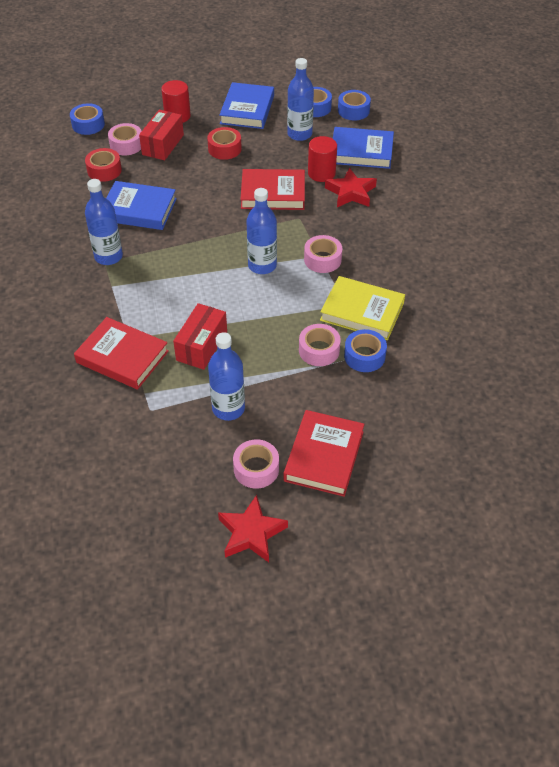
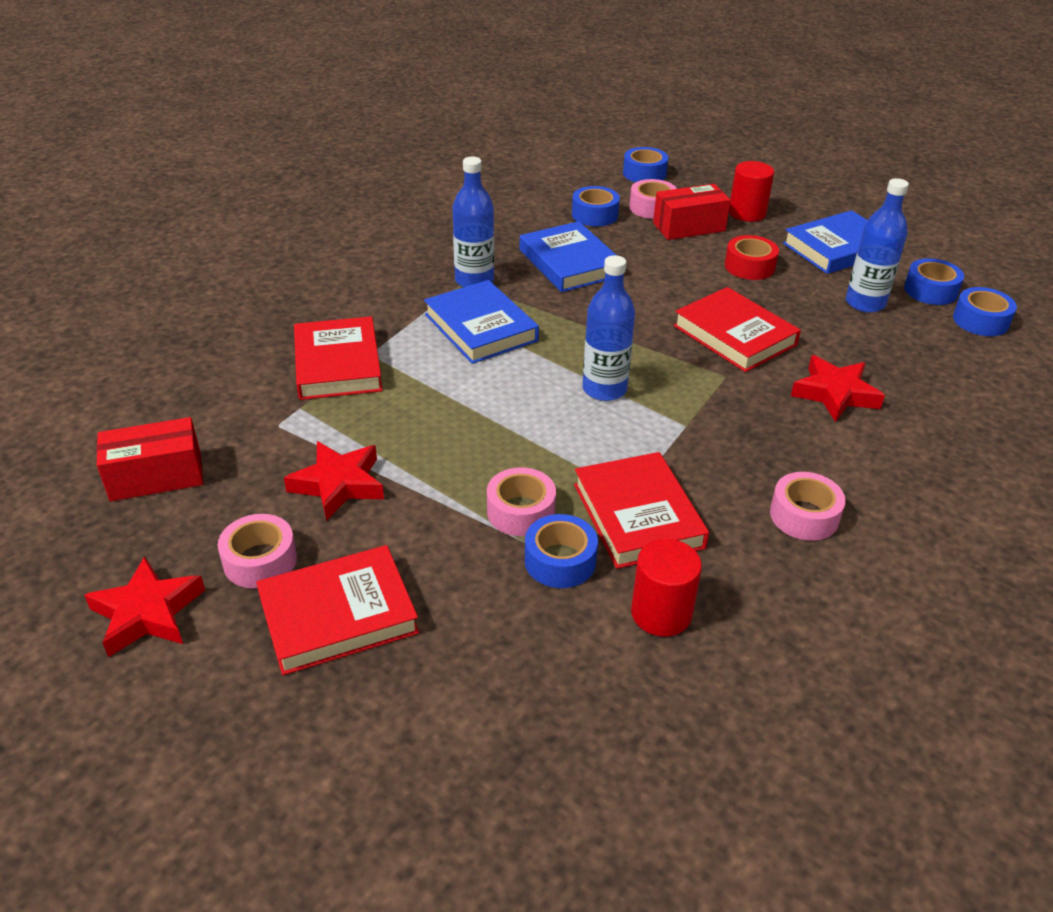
camera: 50 degrees right, 10 degrees down
(104, 170) = (594, 215): red tape -> blue tape
(202, 346) = (417, 411): red box -> red box (156, 477)
(228, 409) = (338, 484): blue bottle -> red star
(321, 173) = (828, 353): red cylinder -> red cylinder (661, 613)
(322, 259) = (682, 432): pink tape -> pink tape (804, 516)
(361, 152) = (921, 364): blue book -> blue book (481, 327)
(362, 311) = (638, 515): yellow book -> red book

